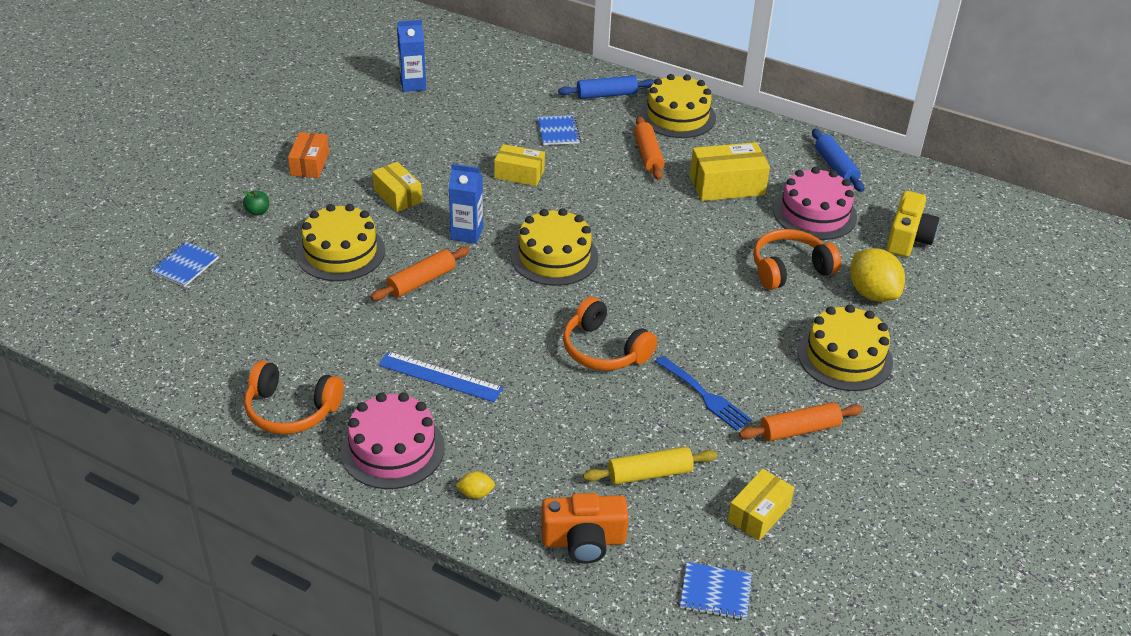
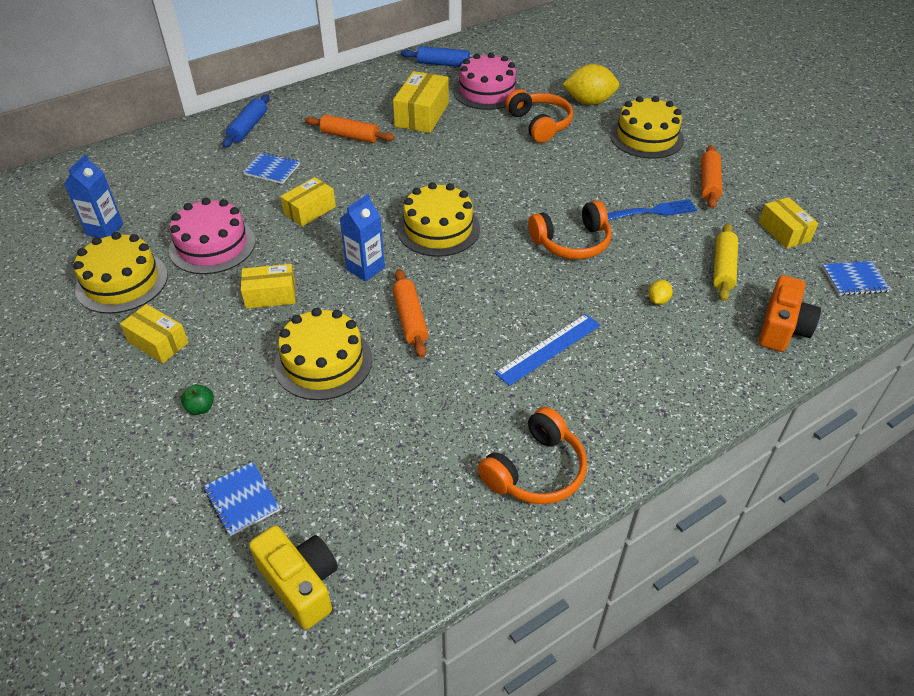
camera: 60 degrees left, 5 degrees up
(310, 164) = (158, 342): orange box -> yellow box
(392, 449) = (627, 411): pink cake -> pink cake (212, 245)
(476, 493) = (705, 373): yellow lemon -> yellow lemon (658, 300)
(677, 116) = (314, 105): yellow cake -> yellow cake (122, 282)
(715, 592) = (854, 280): blue notebook -> blue notebook turned 45 degrees clockwise
(789, 269) = (539, 124): orange headphones -> orange headphones turned 150 degrees clockwise
(908, 238) = (543, 67): yellow camera -> yellow camera (301, 583)

